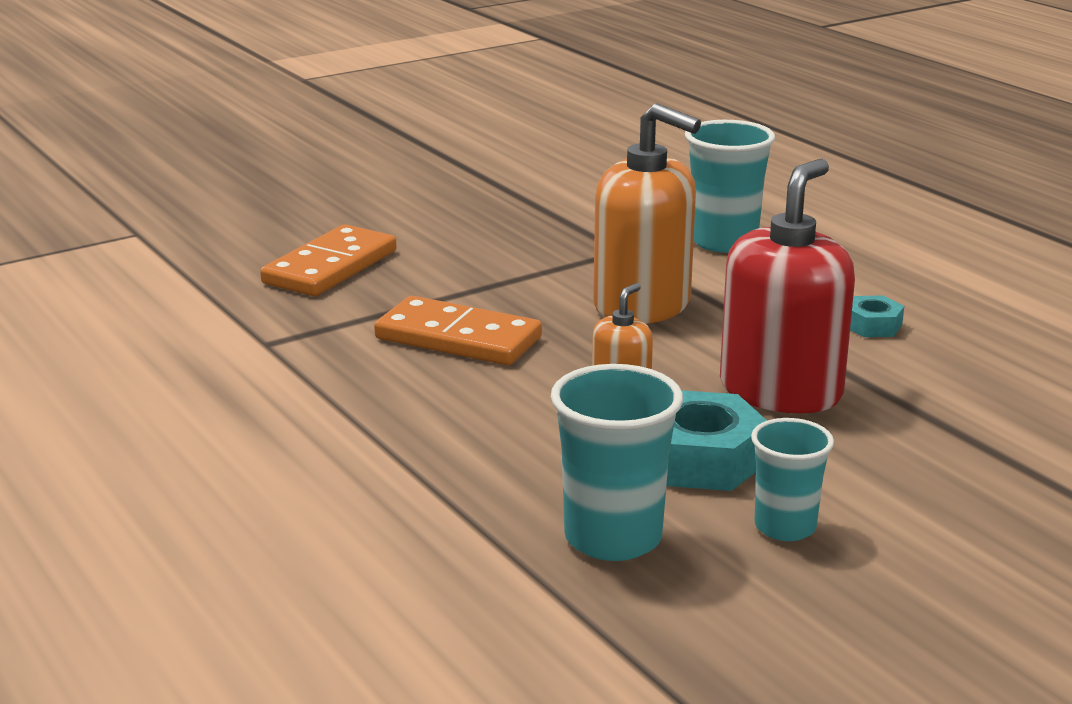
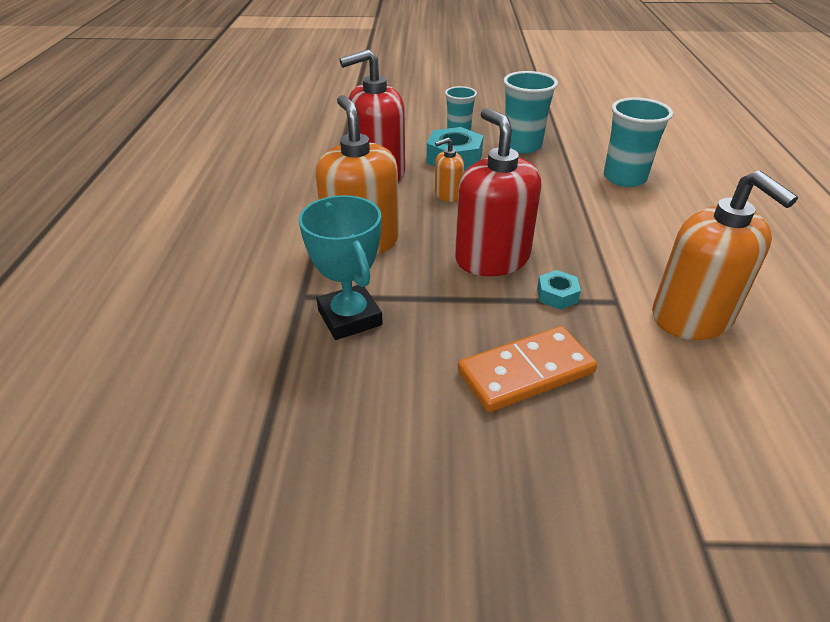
camera: 145 degrees left, 15 degrees up
(165, 354) = (692, 317): none -> orange soap dispenser
(458, 338) = (492, 258): orange domino -> red soap dispenser
(547, 251) = (349, 317): none -> turquoise trophy
(723, 241) = (229, 275): turquoise cup -> turquoise cup (624, 178)
(872, 325) = (278, 187): turquoise nut -> turquoise nut (557, 295)

